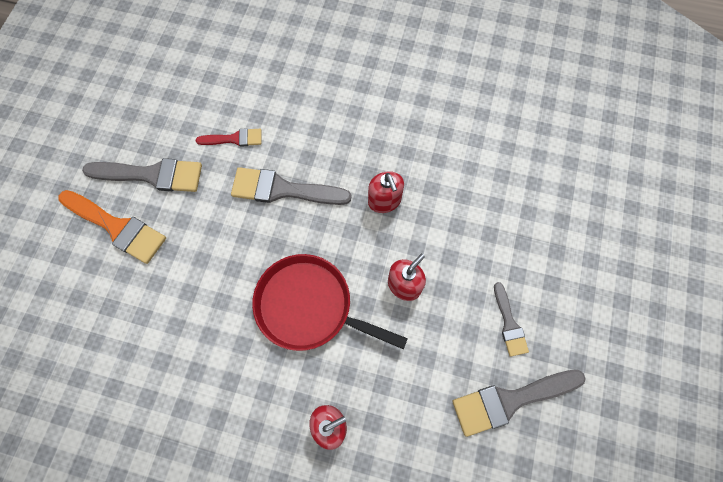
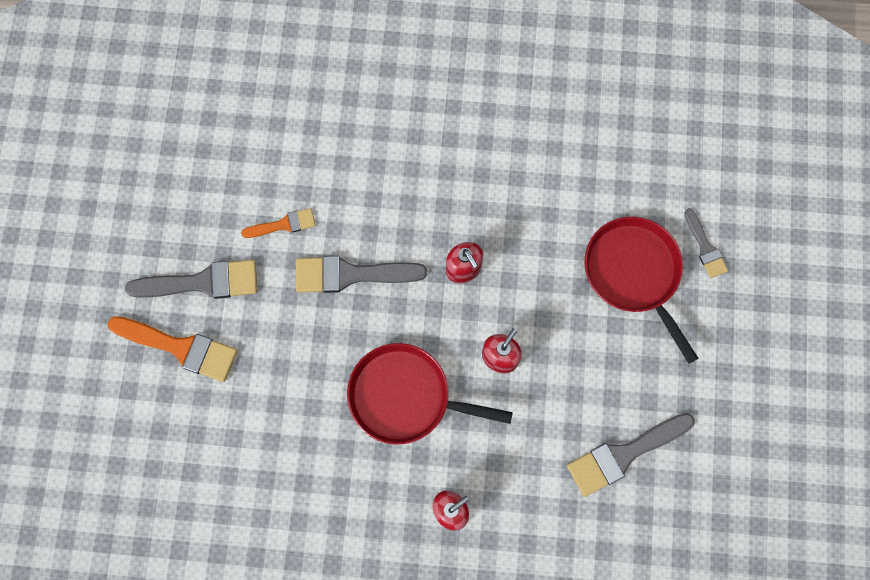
camera: 10 degrees left, 5 degrees up
(234, 139) = (284, 224): red brush -> orange brush
(509, 324) = (613, 378): grey brush -> grey brush (705, 247)
(540, 230) = (634, 273): none -> red pan

